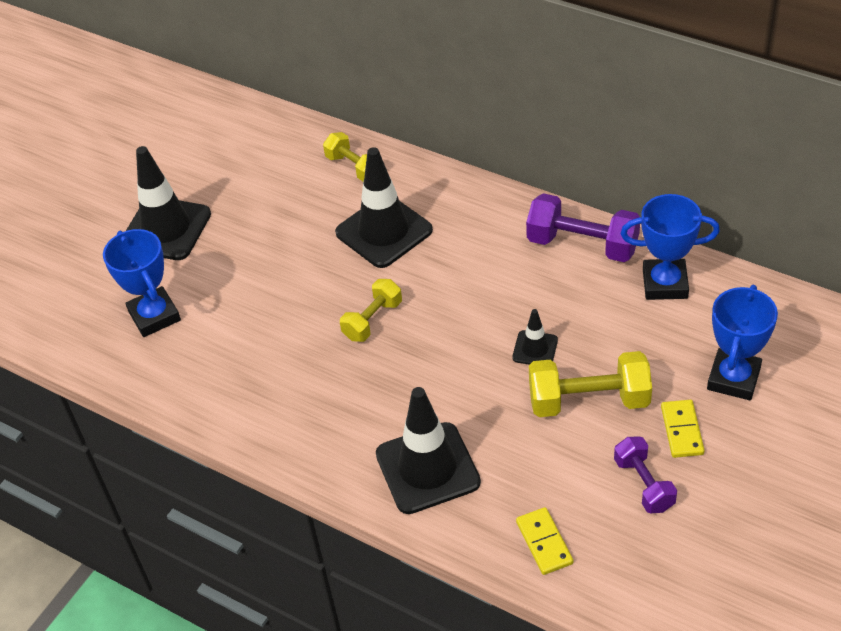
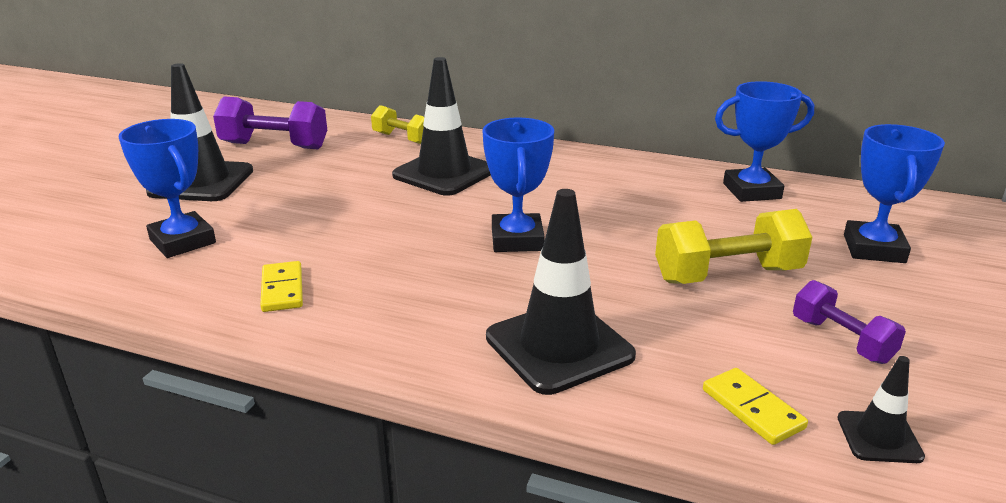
camera: 15 degrees left, 20 degrees down
(372, 320) = (449, 230): yellow dumbbell -> none
(427, 338) = (517, 240): none -> blue trophy
(535, 349) = (643, 240): black traffic cone -> black traffic cone (879, 437)
(582, 245) = (653, 172): purple dumbbell -> purple dumbbell (274, 146)
(682, 430) = (850, 291): yellow domino -> yellow domino (282, 289)

